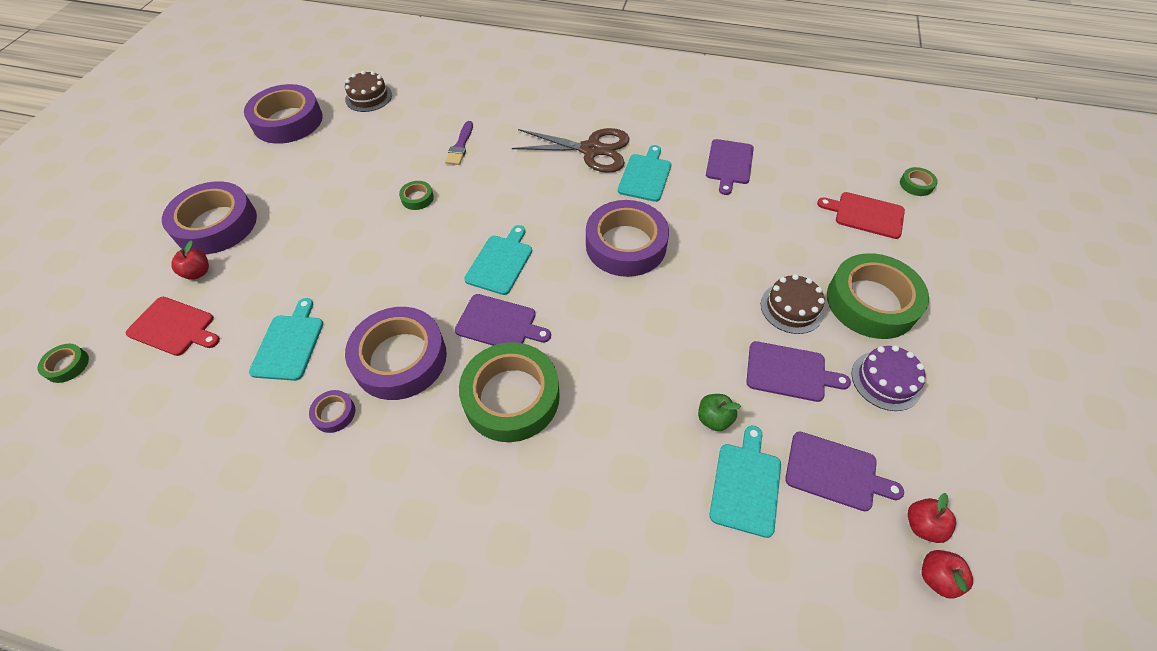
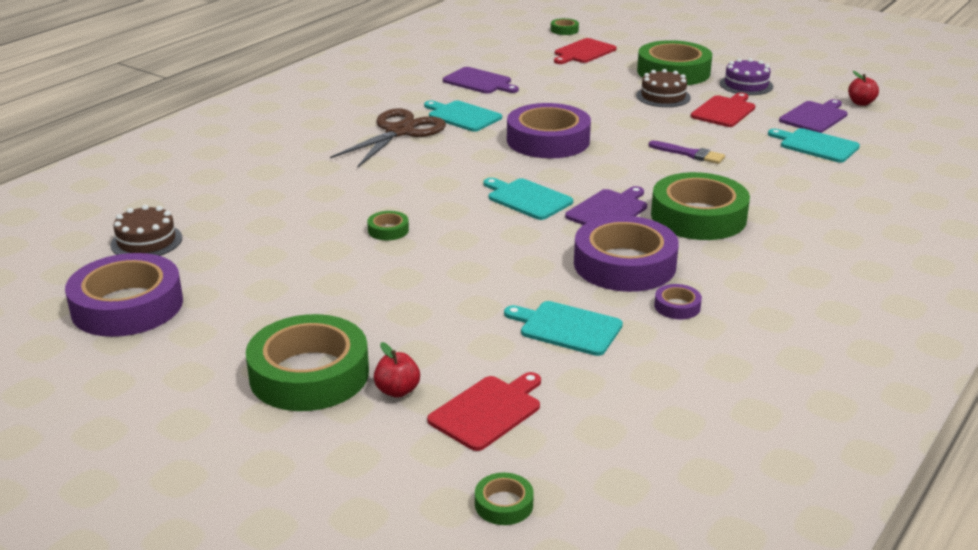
camera: 70 degrees left, 25 degrees down
(216, 224) = (309, 374): purple tape -> green tape
(460, 146) = (319, 195): purple brush -> purple brush (689, 154)
(714, 419) = (755, 144): green apple -> none
(789, 372) = (724, 111): purple cutting board -> red cutting board
(936, 577) = (896, 108): red apple -> none

